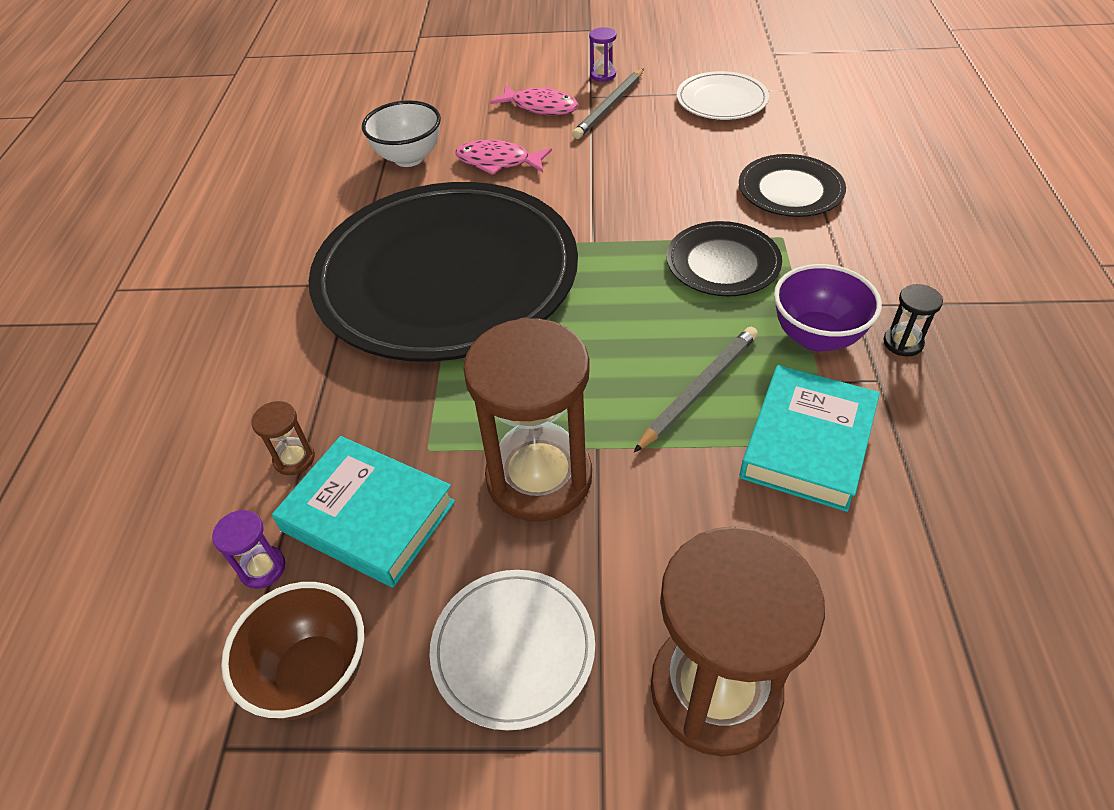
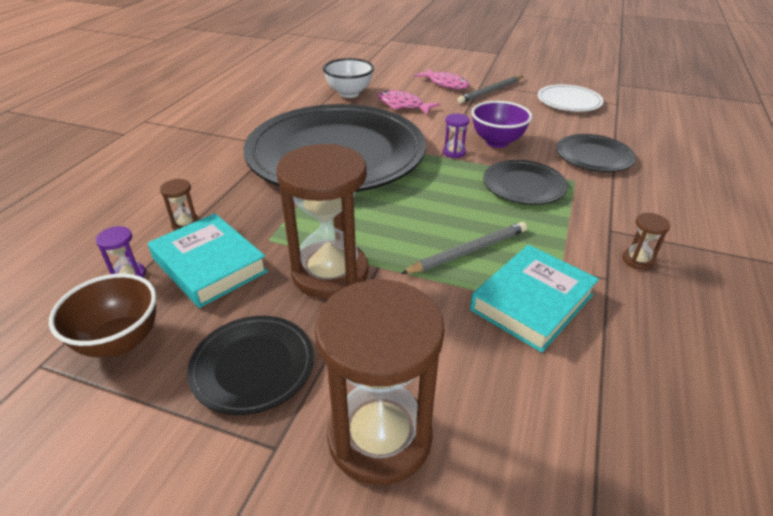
camera: 15 degrees right, 10 degrees down
(513, 649) = (253, 366): white plate -> black plate
(603, 75) = (495, 76): purple hourglass -> purple hourglass (454, 152)
(816, 337) = (571, 241): purple bowl -> purple bowl (497, 142)
(903, 343) = (637, 260): black hourglass -> brown hourglass

